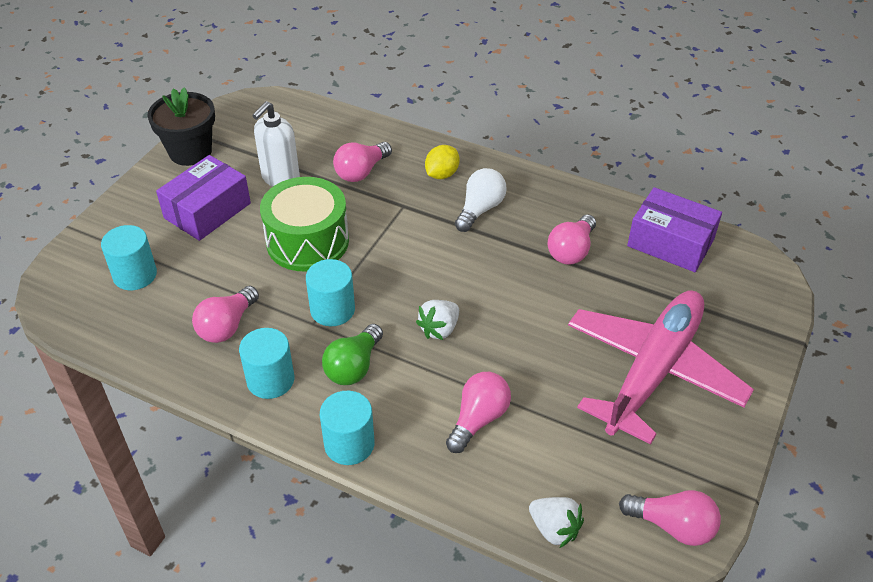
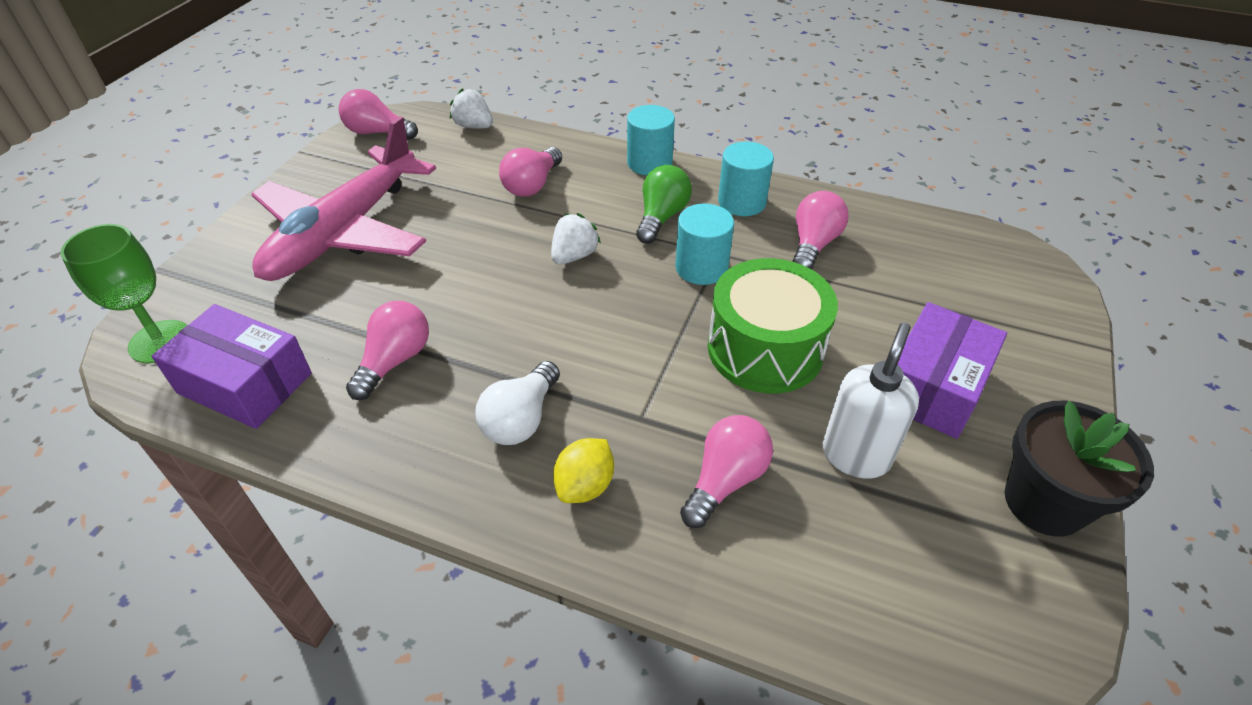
camera: 175 degrees right, 0 degrees up
(135, 275) = (960, 290): turquoise cylinder -> none
(751, 276) = (160, 341): none -> green goblet

